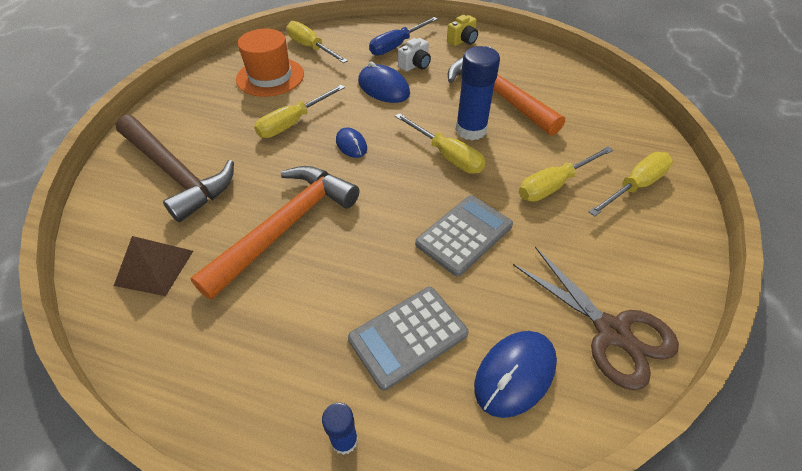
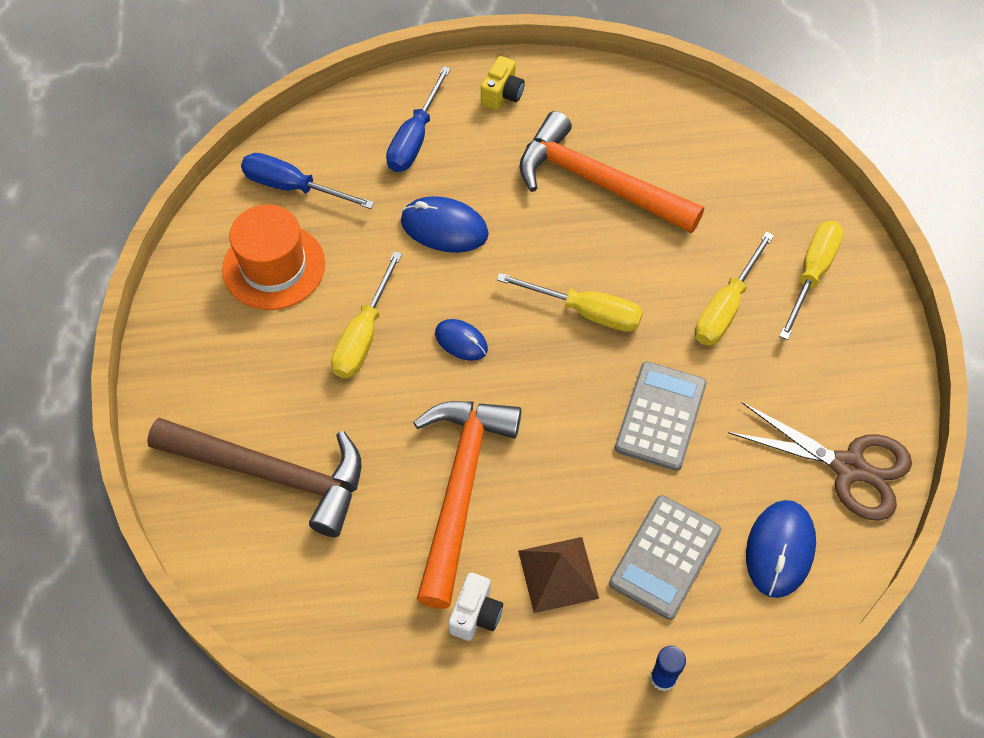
camera: 25 degrees left, 10 degrees up
(154, 267) = (350, 601): brown pyramid -> brown pyramid (558, 574)
(311, 48) = (293, 187): yellow screwdriver -> blue screwdriver
(415, 65) = (463, 168): white camera -> white camera (475, 614)
(471, 130) = (594, 259): blue glue stick -> none

